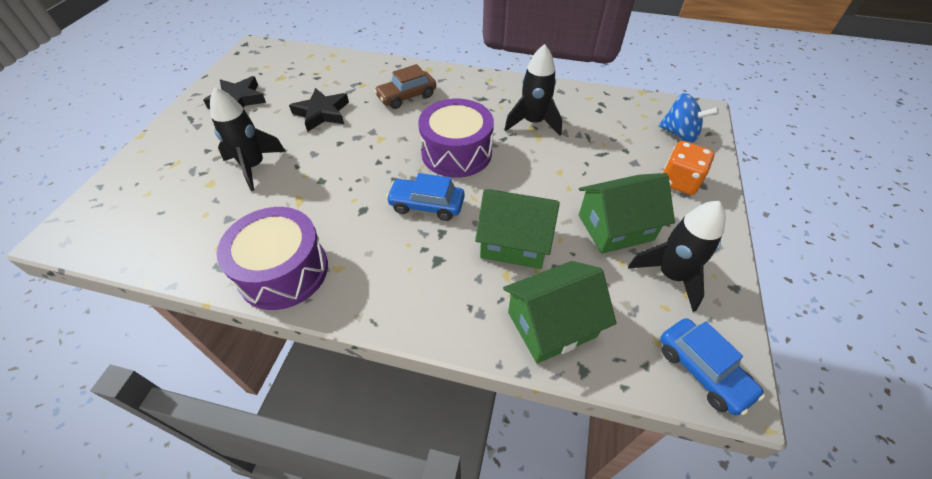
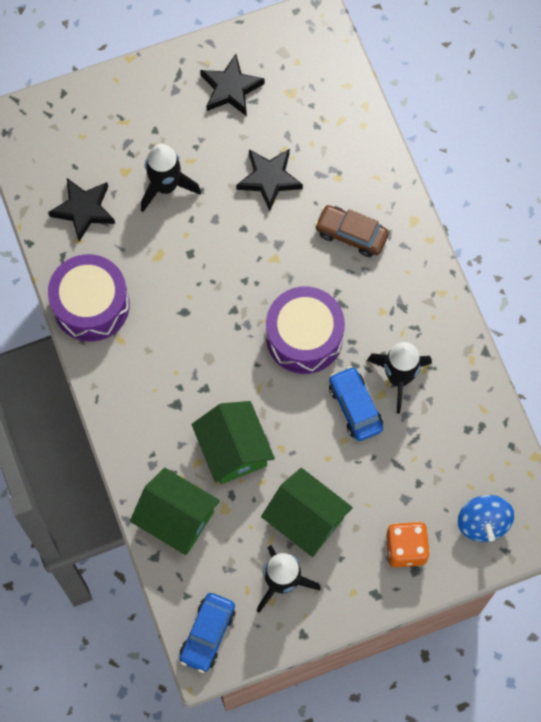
camera: 55 degrees right, 20 degrees up
(201, 227) = (84, 210): none -> black star
(426, 205) = (224, 357): blue car -> blue car (355, 407)

